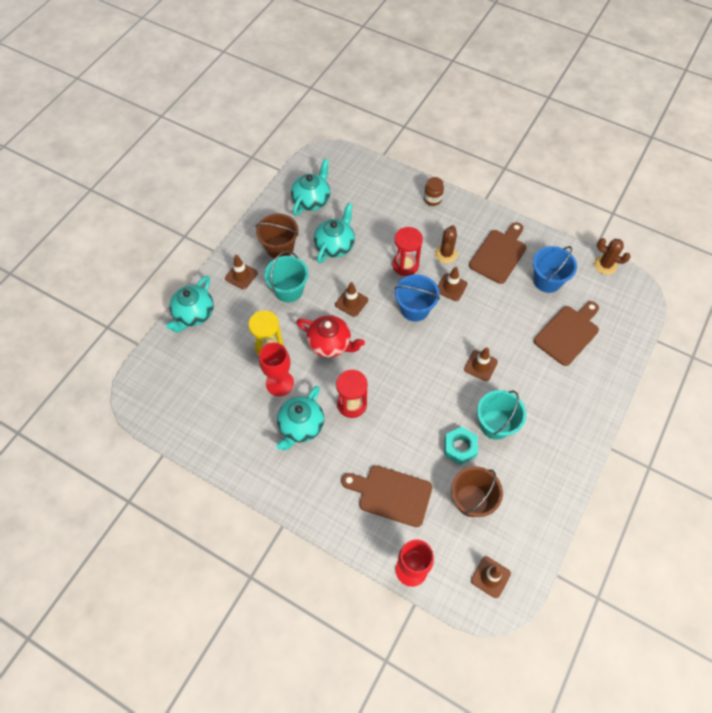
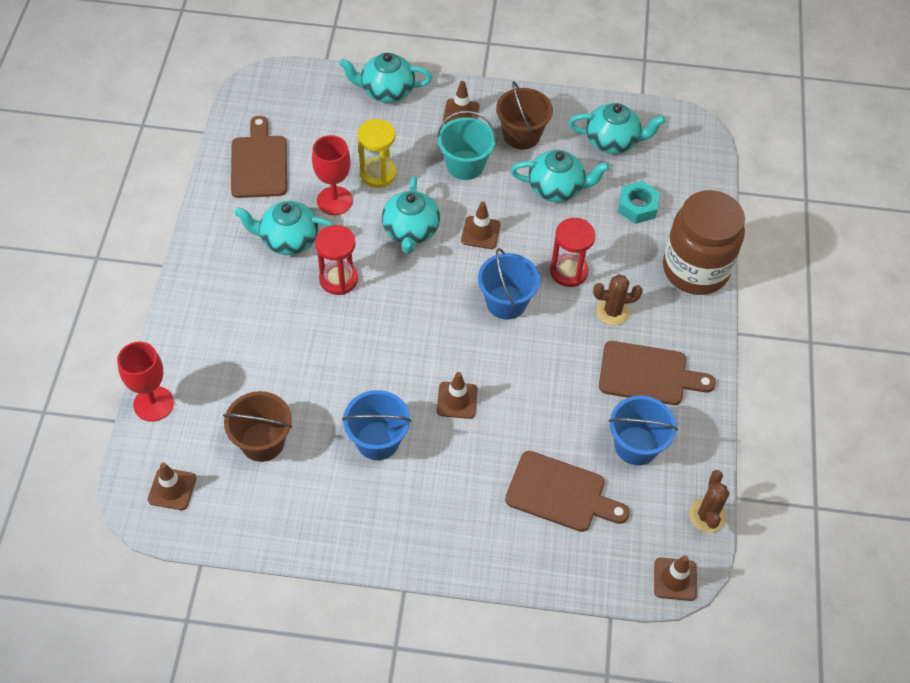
camera: 65 degrees right, 5 degrees down
(330, 344) = (410, 231): red teapot -> turquoise teapot
(391, 494) = (238, 355): brown cutting board -> brown cutting board (259, 163)
(432, 199) = (695, 269): brown jar -> brown jar, size x2.47
(451, 287) = (561, 333): brown traffic cone -> brown traffic cone (675, 579)
(460, 447) = (329, 409): turquoise nut -> turquoise nut (637, 206)
(495, 424) = (377, 440): turquoise bucket -> blue bucket

